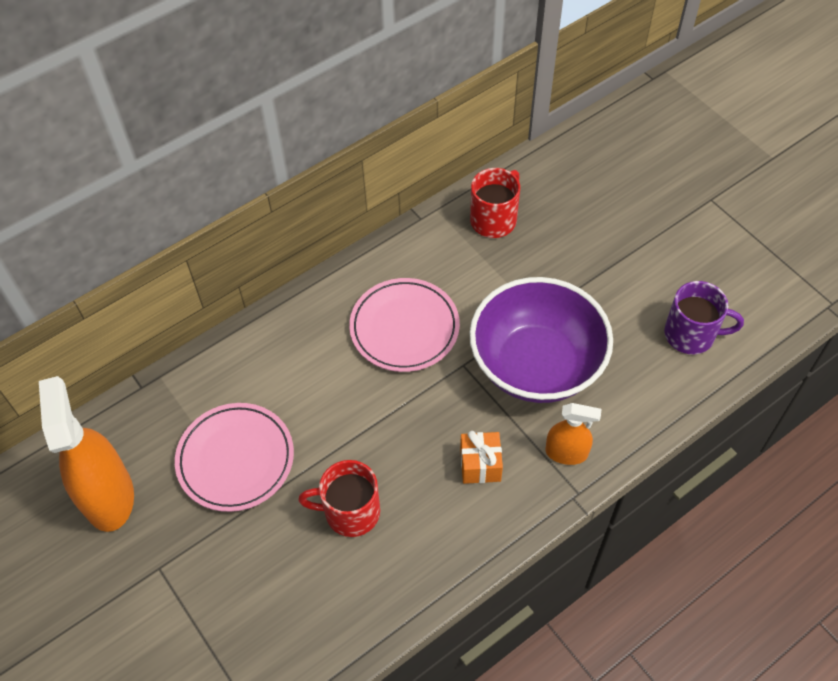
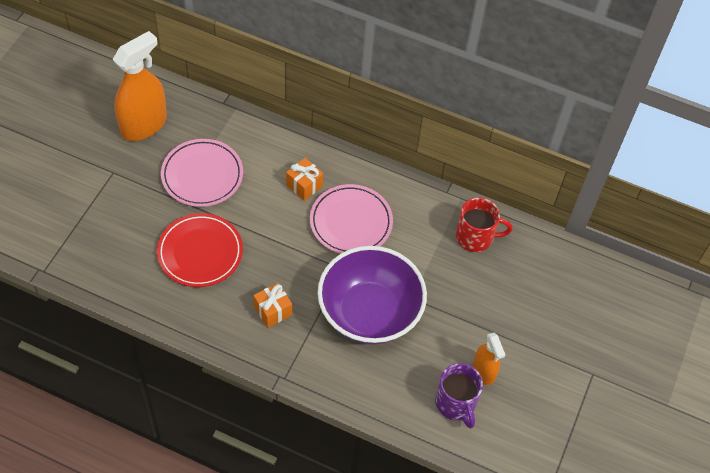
camera: 55 degrees right, 0 degrees up
(324, 352) = (304, 185): none -> orange gift
(350, 511) = (200, 252): red mug -> red plate
(566, 453) = (311, 359): orange spray bottle -> orange spray bottle (484, 371)

